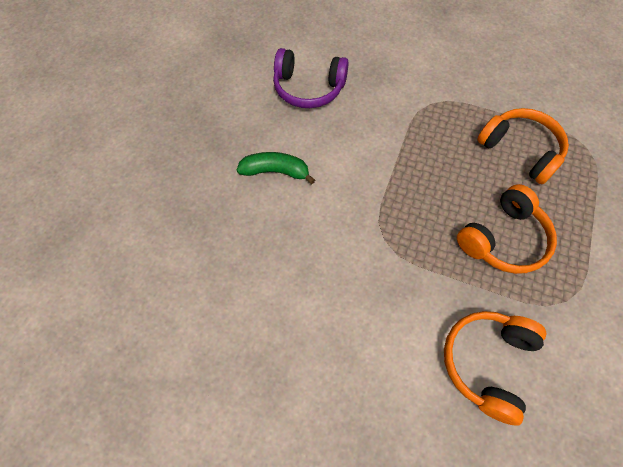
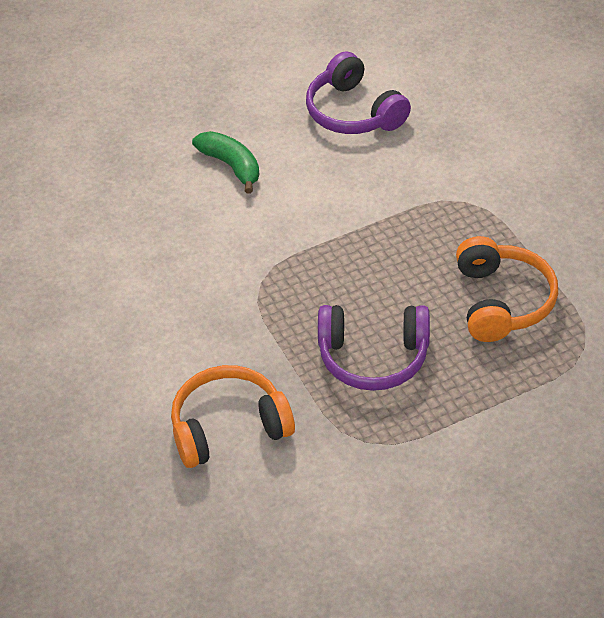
camera: 45 degrees right, 15 degrees down
(503, 239) = (373, 357): orange headphones -> purple headphones

